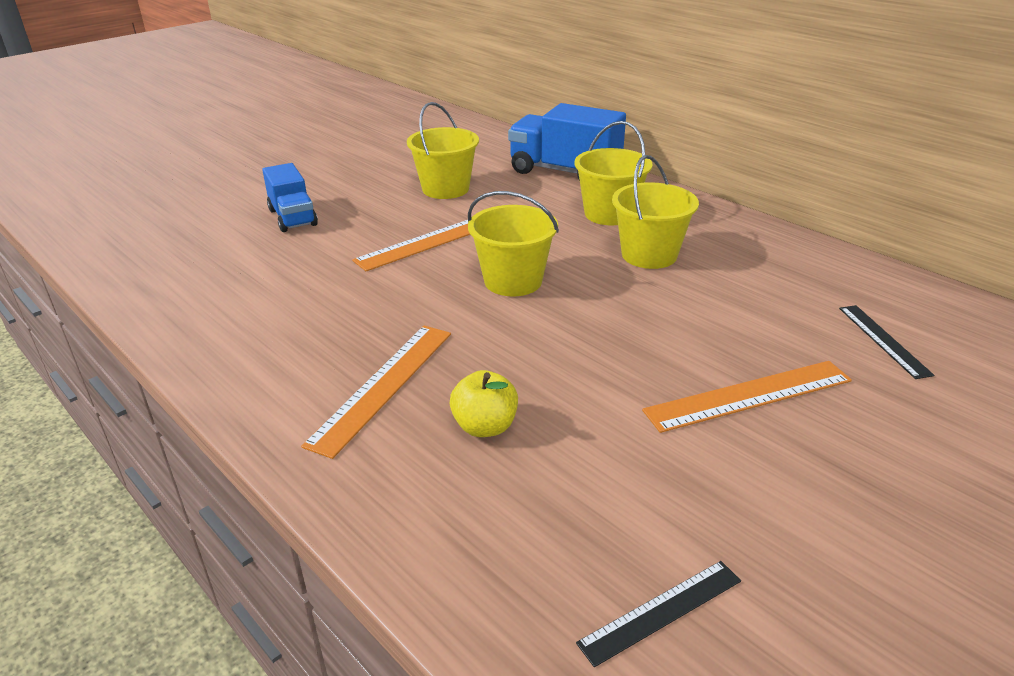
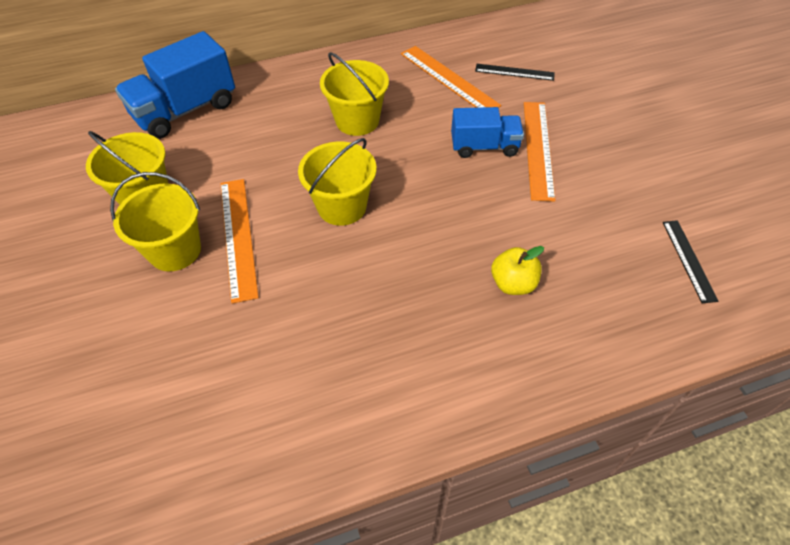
camera: 65 degrees left, 20 degrees up
(293, 217) = (99, 333): blue truck -> blue truck (484, 146)
(383, 386) = (439, 329): orange ruler -> orange ruler (449, 79)
(609, 214) = (281, 115): yellow bucket -> yellow bucket (175, 250)

